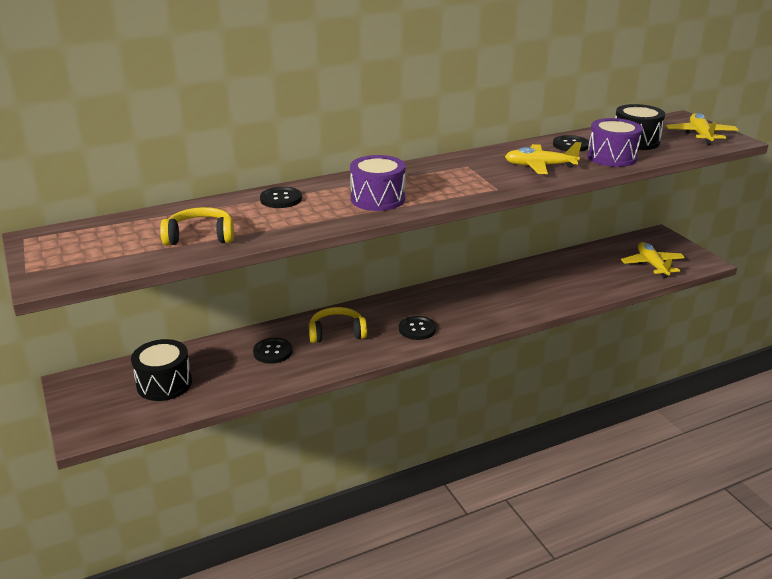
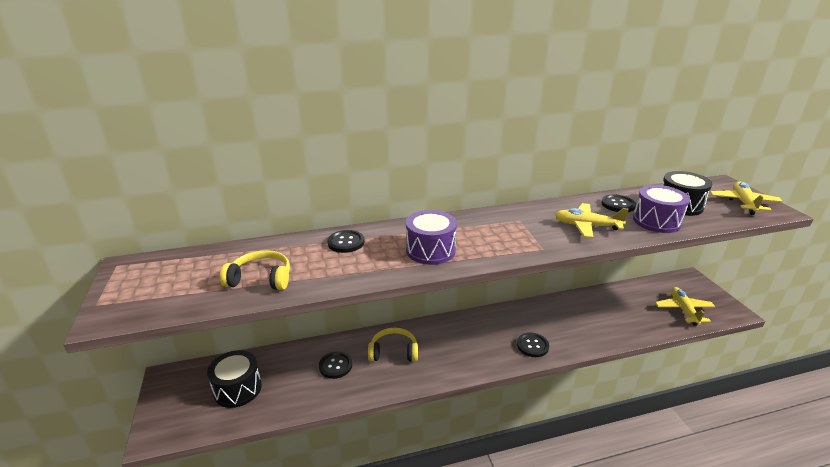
camera: 10 degrees right, 0 degrees up
(417, 329) = (463, 356): black button -> black button (532, 345)

